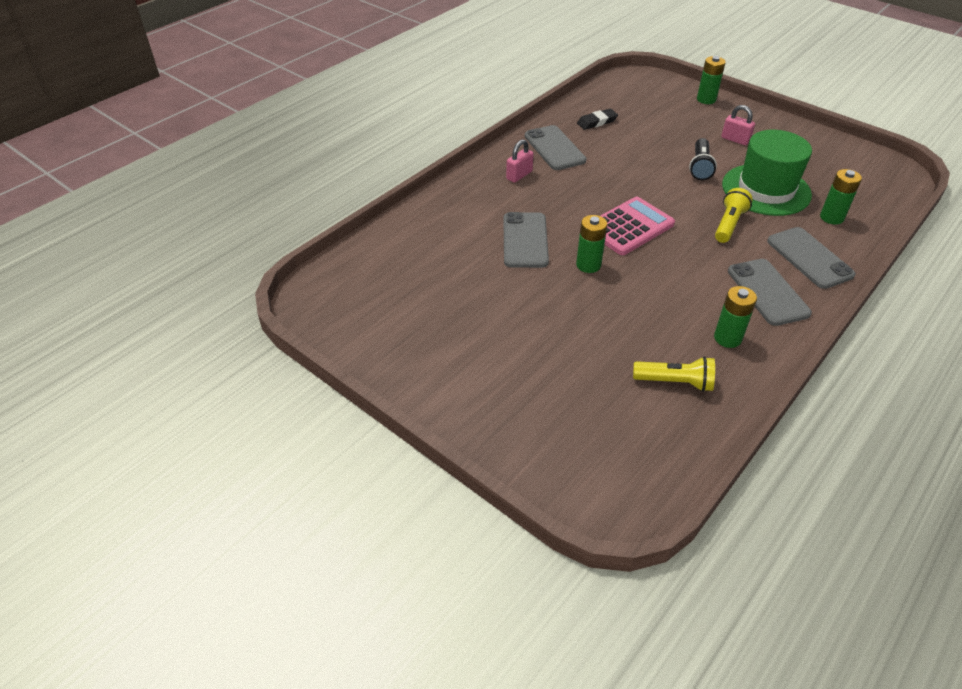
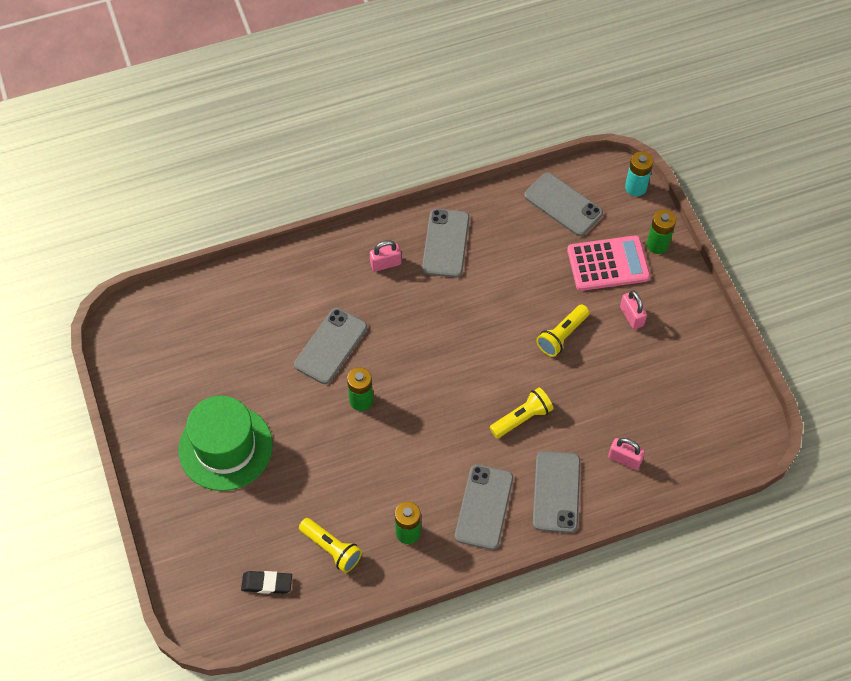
camera: 30 degrees right, 15 degrees up
(597, 122) = (516, 225): black eraser -> black eraser (267, 583)
(617, 101) = (563, 204): none -> grey phone
(629, 227) = (431, 376): pink calculator -> pink calculator (608, 264)
(657, 78) = (635, 187): none -> turquoise battery
(700, 167) = (562, 335): black flashlight -> yellow flashlight
(766, 190) = (597, 395): green hat -> green hat (225, 447)
(831, 217) = (624, 459): green battery -> pink padlock

